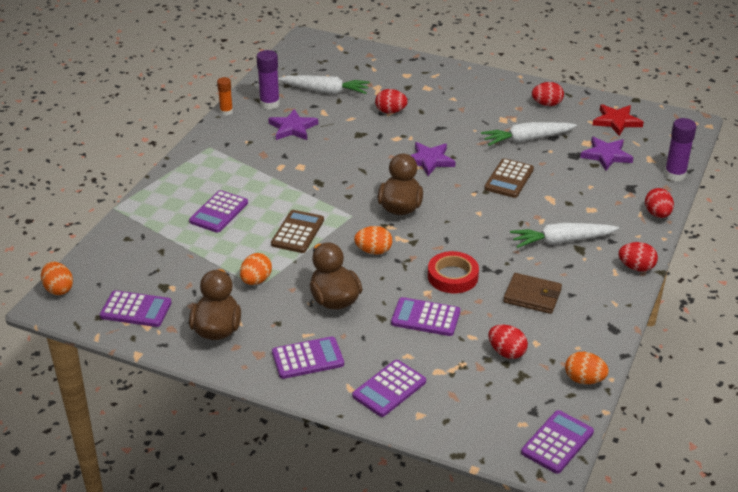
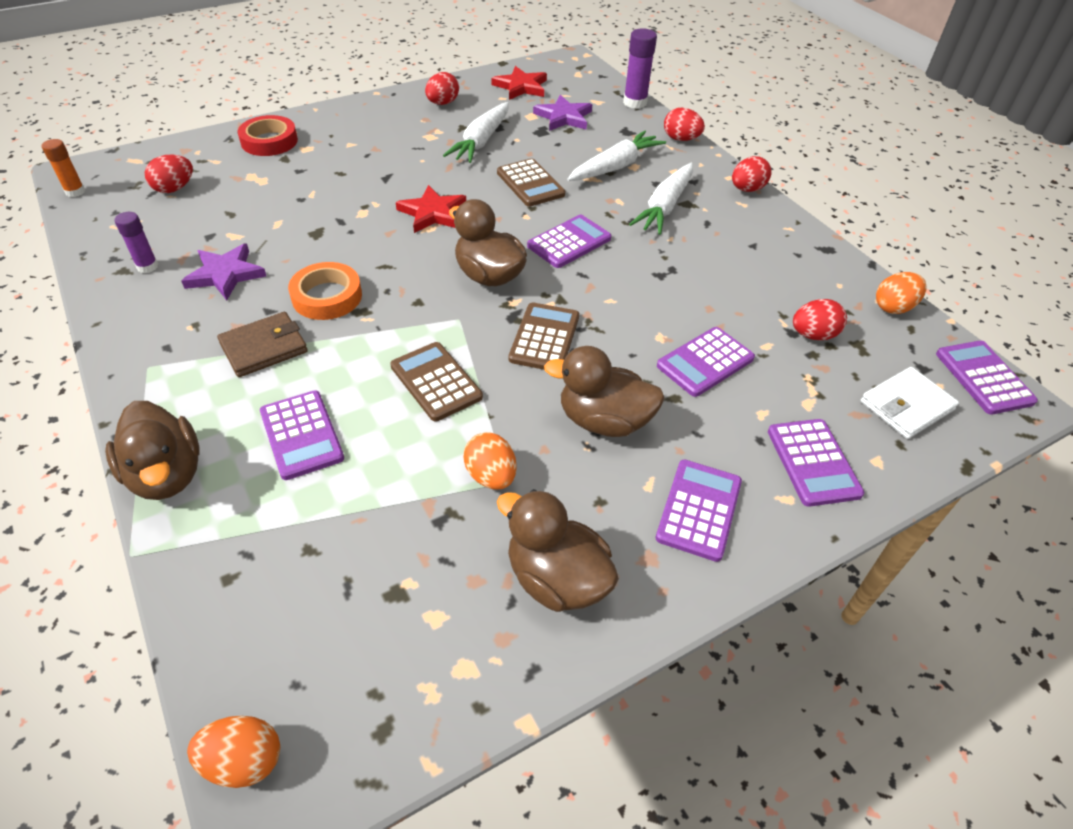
camera: 55 degrees left, 10 degrees up
(136, 310) = (415, 664): purple calculator -> purple calculator (569, 242)
(159, 191) = (166, 475): none -> brown duck
(226, 112) = (100, 311): orange glue stick -> orange glue stick (75, 192)
(269, 104) = (147, 266): purple glue stick -> purple glue stick, size x0.64
(316, 166) = (327, 296): none -> orange tape
(325, 91) = (196, 213): white carrot -> white carrot (615, 167)
(373, 251) = (544, 338): orange egg -> brown calculator
(390, 111) = (309, 191): red egg -> red egg (174, 188)
(429, 160) = (433, 213): purple star -> red star
(452, 276) = (651, 304): red tape -> red tape (269, 141)
(485, 413) = (906, 406): none -> white wallet
(532, 296) = (734, 269): brown wallet -> brown wallet (264, 348)

